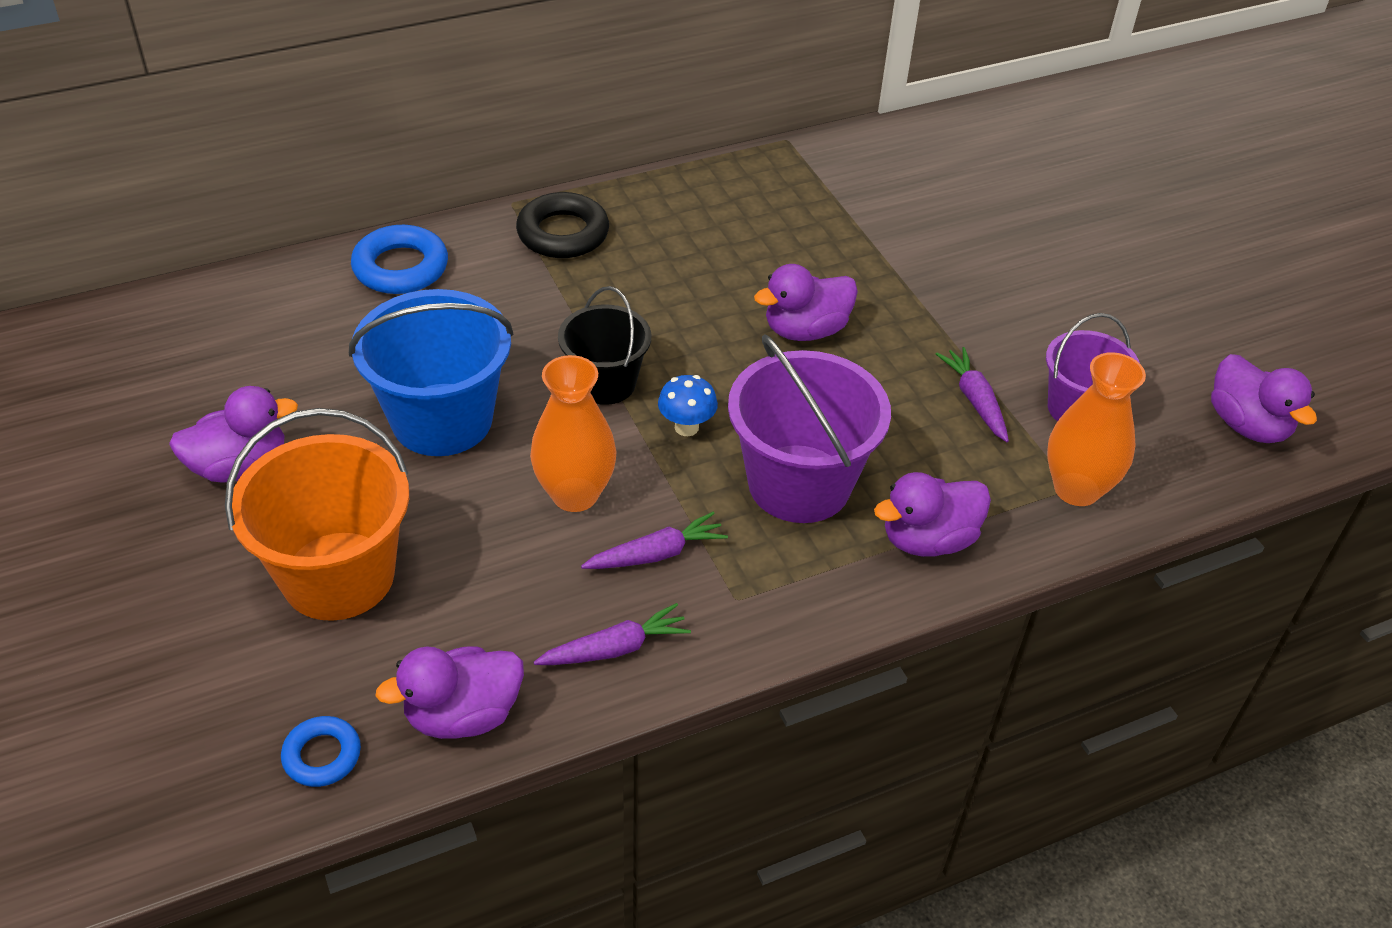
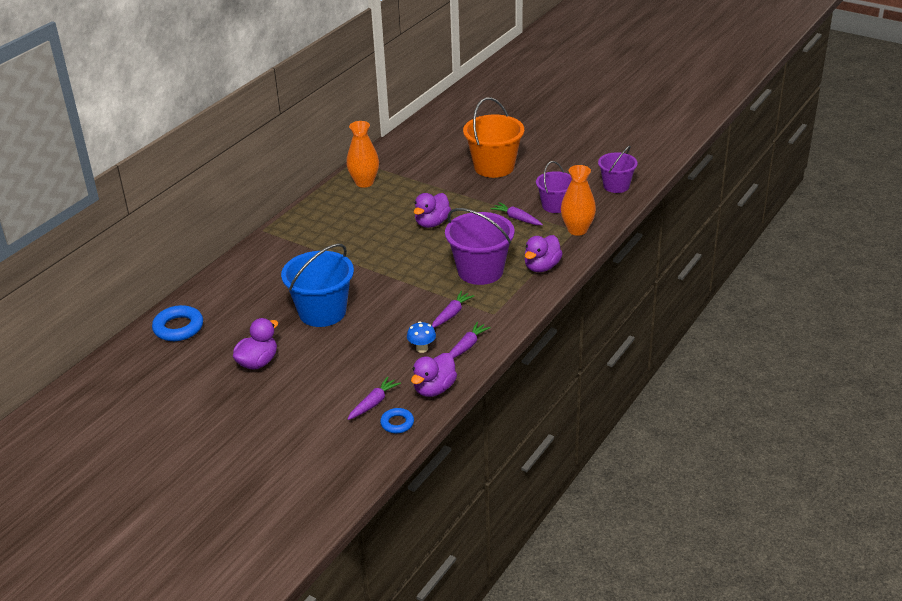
camera: 30 degrees left, 10 degrees down
(329, 679) = (373, 403): none -> purple carrot
(338, 576) = (340, 375): orange bucket -> orange bucket (494, 167)
(401, 267) = (242, 272): blue ring -> blue ring (178, 328)
(563, 233) = (298, 231): black ring -> none
(575, 494) = (401, 311): orange vase -> orange vase (364, 182)
(605, 383) = (373, 273): black bucket -> none
(686, 427) = (420, 272): blue mushroom -> blue mushroom (422, 348)
(1247, 425) = (616, 186): purple duck -> purple bucket

